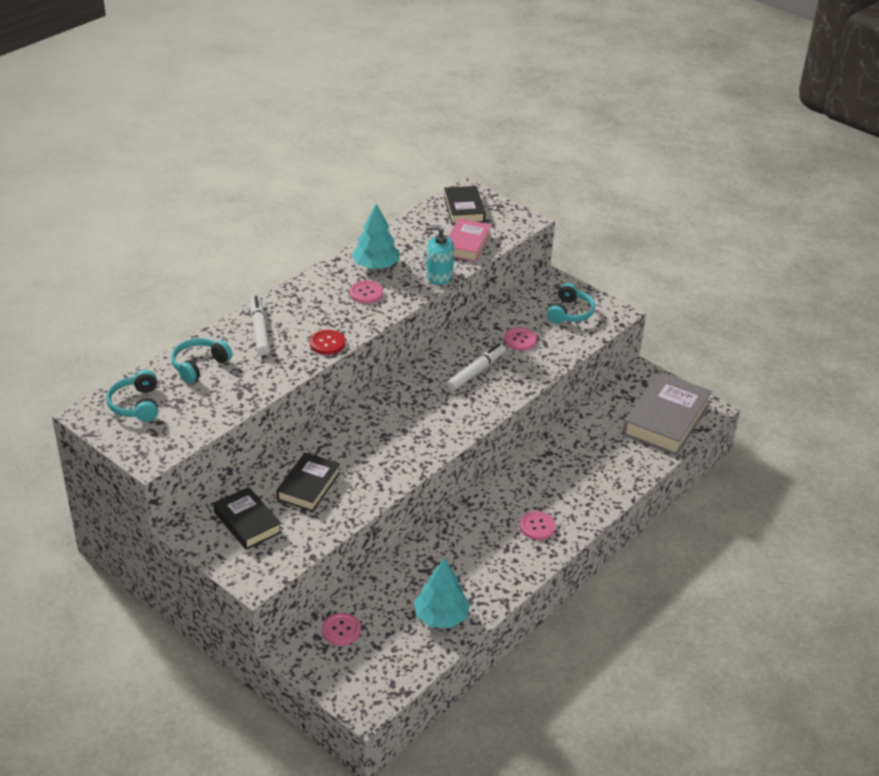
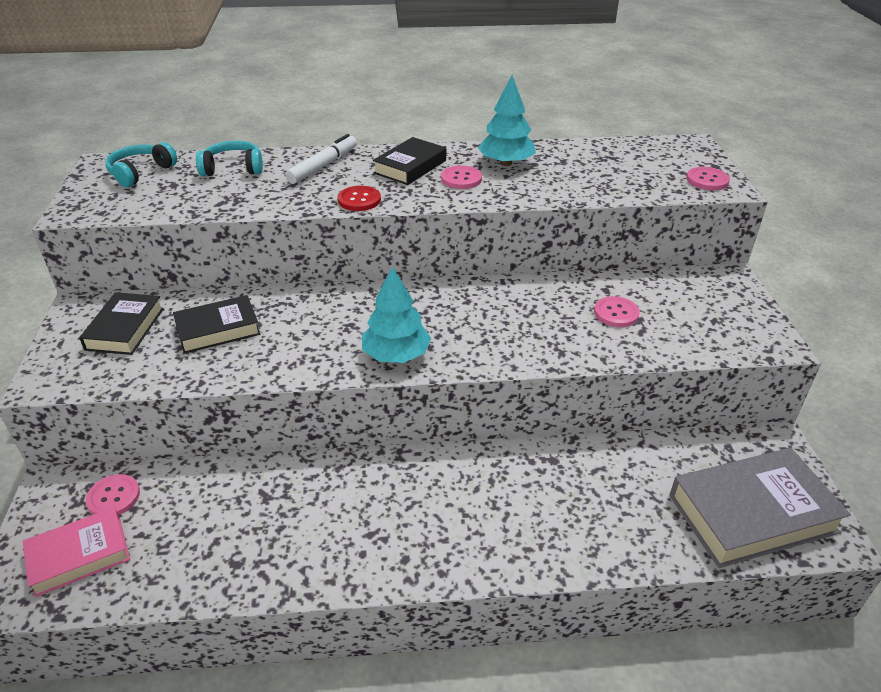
camera: 45 degrees right, 0 degrees up
(439, 276) = (556, 195): turquoise soap dispenser -> none
(441, 617) = (207, 557): turquoise tree -> turquoise tree (396, 355)
(464, 209) = (668, 155): black book -> black book (410, 167)
(466, 244) = (628, 182): pink book -> pink book (79, 556)
(476, 372) = (525, 318): white marker -> none
(537, 527) = (435, 533): pink button -> pink button (707, 180)
(570, 313) = (713, 315): turquoise headphones -> none

